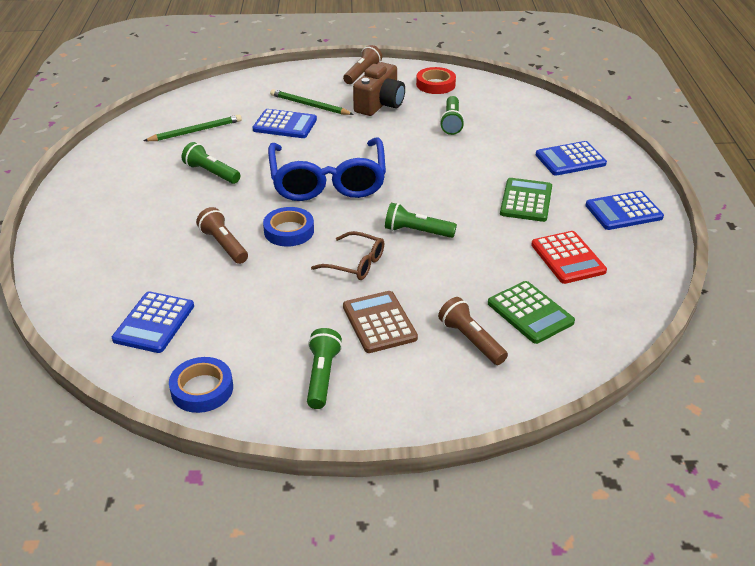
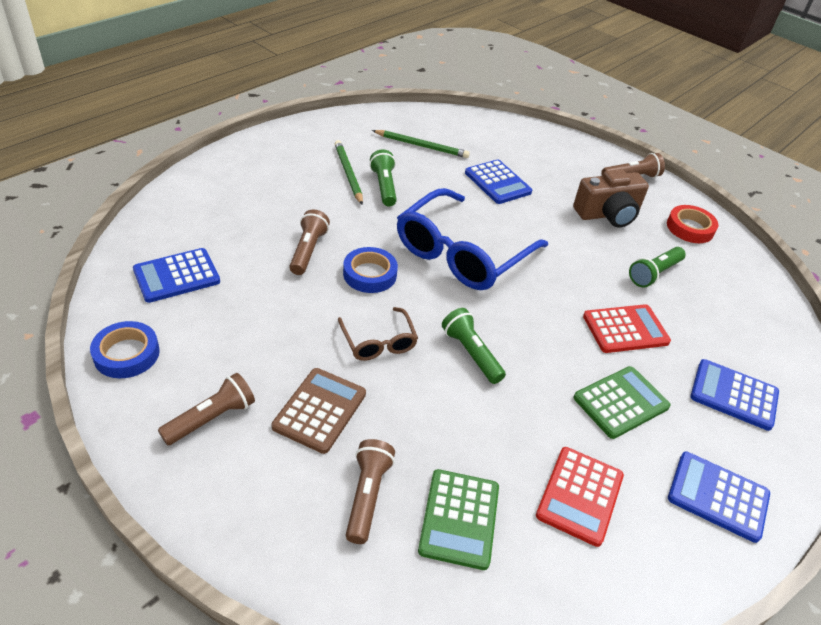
camera: 40 degrees right, 5 degrees up
(309, 105) = (542, 178): green pencil -> green pencil (348, 174)
(322, 376) = (211, 418): green flashlight -> brown flashlight
(478, 162) = (625, 329): none -> red calculator

